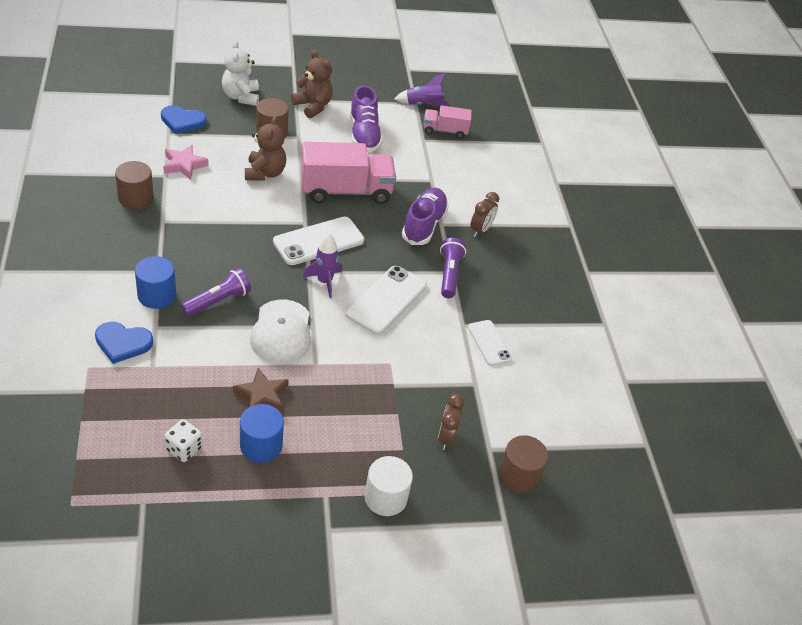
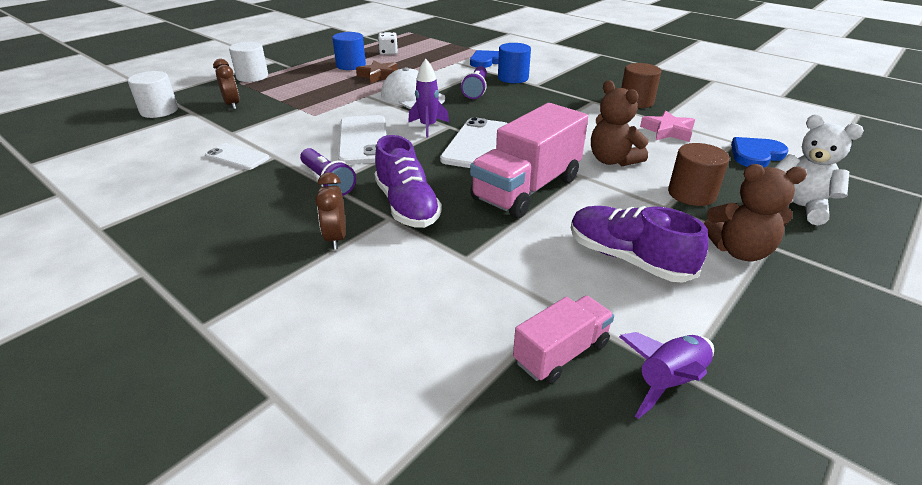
camera: 145 degrees right, 10 degrees down
(518, 476) = (159, 111): brown cylinder -> white cylinder

